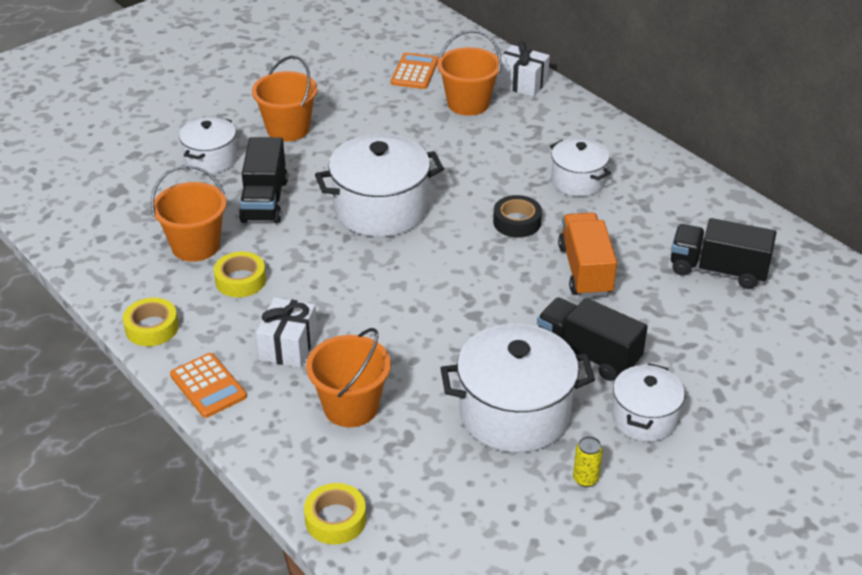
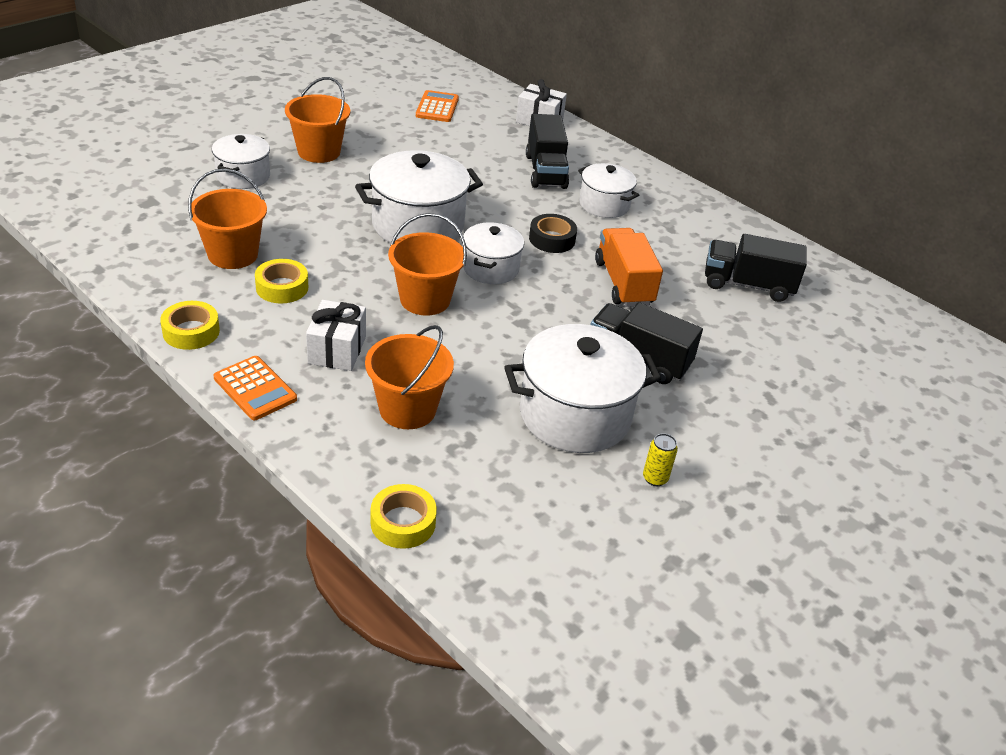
camera: 10 degrees left, 0 degrees up
(265, 200) = (301, 214): black truck -> black truck (545, 171)
(468, 103) = (491, 136): orange bucket -> orange bucket (425, 300)
(644, 418) = (702, 419): white pot -> white pot (490, 268)

